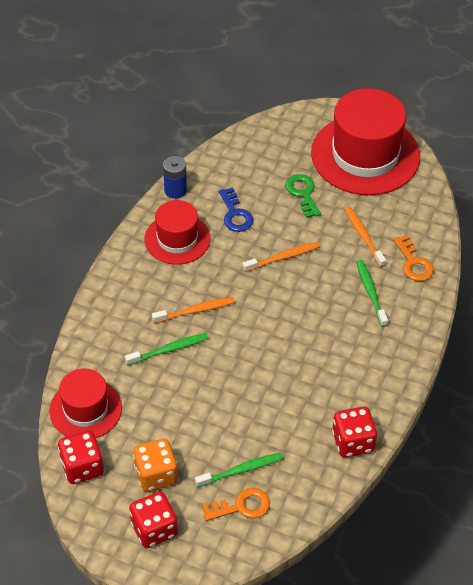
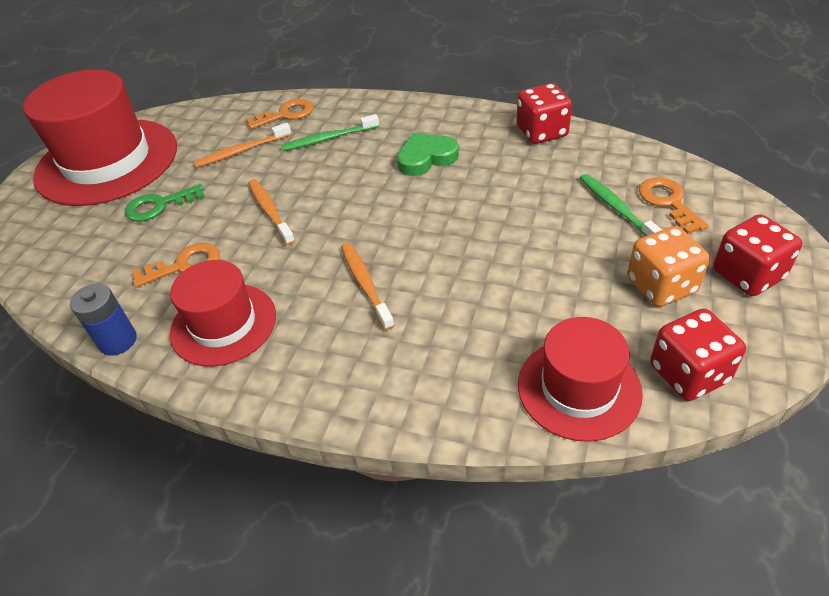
camera: 90 degrees left, 5 degrees down
(169, 350) = (441, 303): green toothbrush -> none
(235, 214) = (184, 265): blue key -> orange key
(331, 356) = (426, 158): none -> green heart

